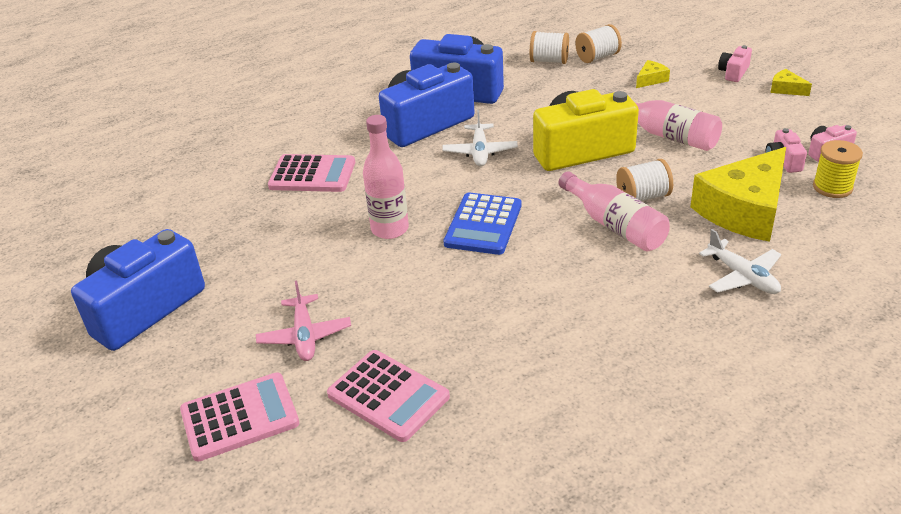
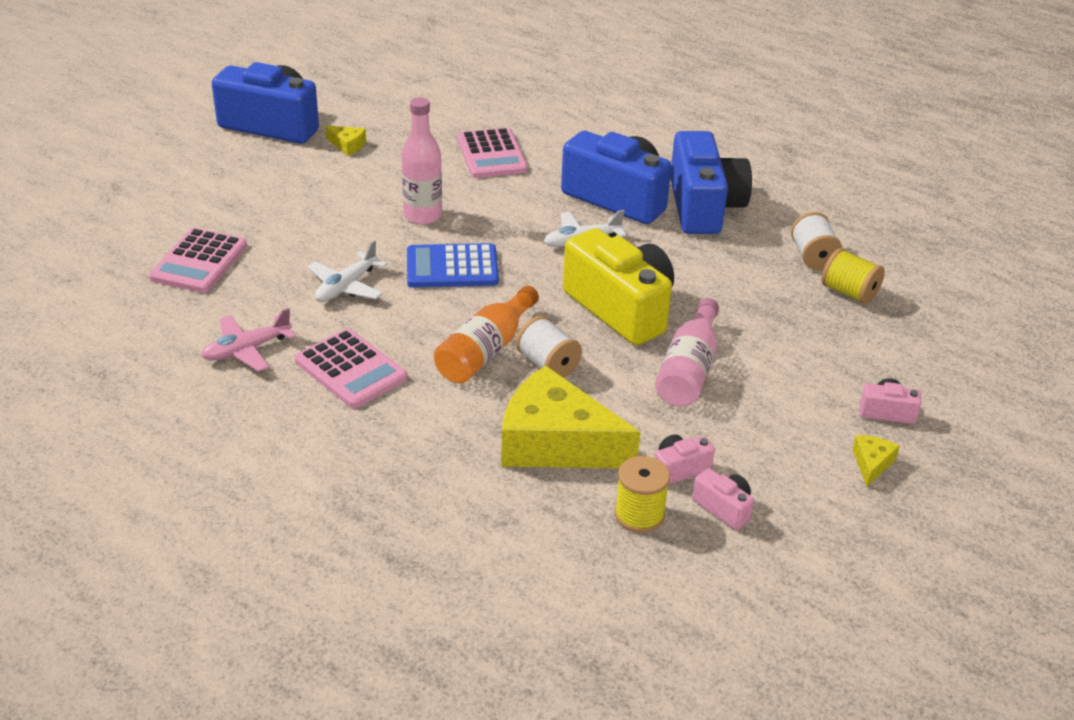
camera: 65 degrees right, 0 degrees up
(239, 417) = (162, 199): pink calculator -> pink calculator (351, 369)
(304, 336) = (260, 205): pink plane -> pink plane (246, 350)
(597, 57) = (849, 292): white spool -> yellow spool
(614, 225) = (486, 351): pink bottle -> orange bottle
(651, 79) = (819, 342): yellow cheese -> yellow cheese (347, 145)
(742, 276) = (428, 449): white plane -> white plane (346, 286)

